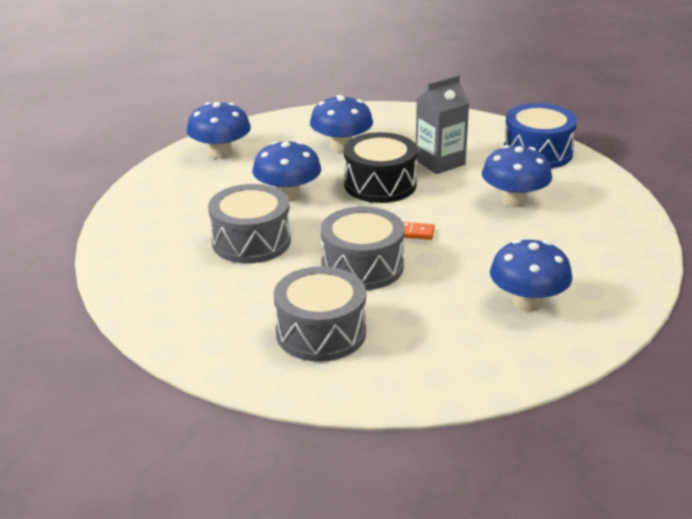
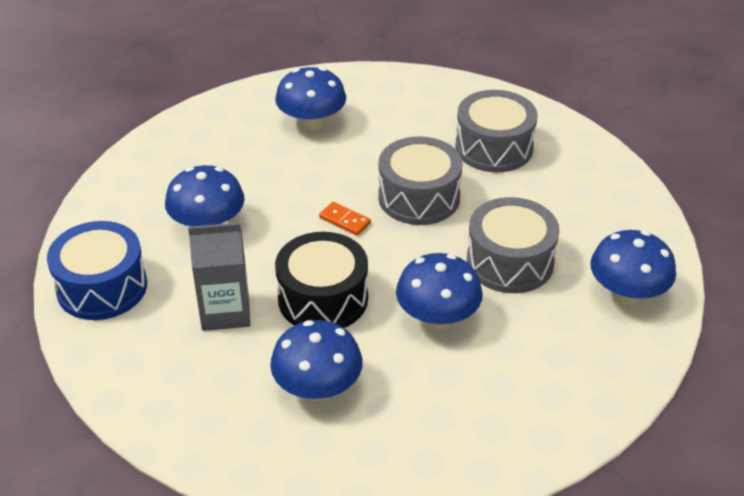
camera: 155 degrees left, 10 degrees up
(220, 153) = (485, 436): blue mushroom -> blue mushroom (627, 293)

